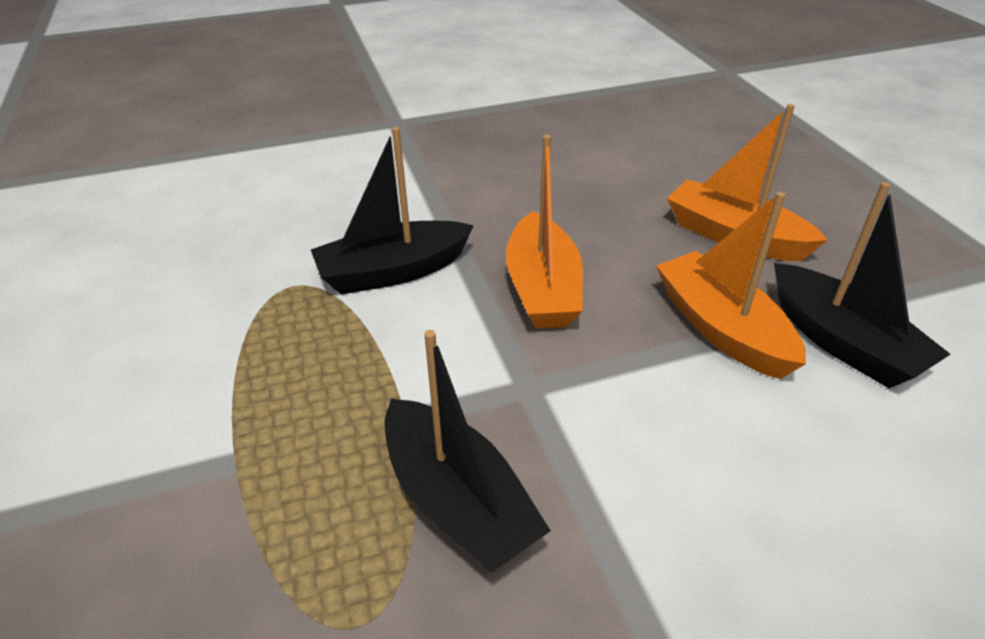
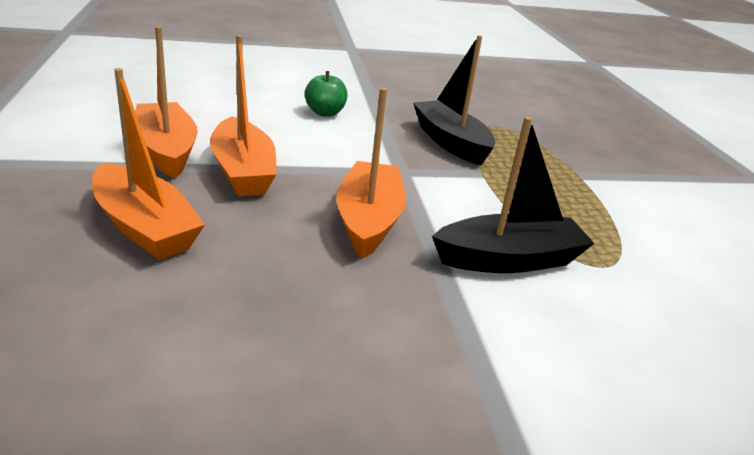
camera: 175 degrees left, 10 degrees down
(727, 541) = (325, 113): none -> green apple
(842, 342) = (166, 150): black boat -> orange boat

